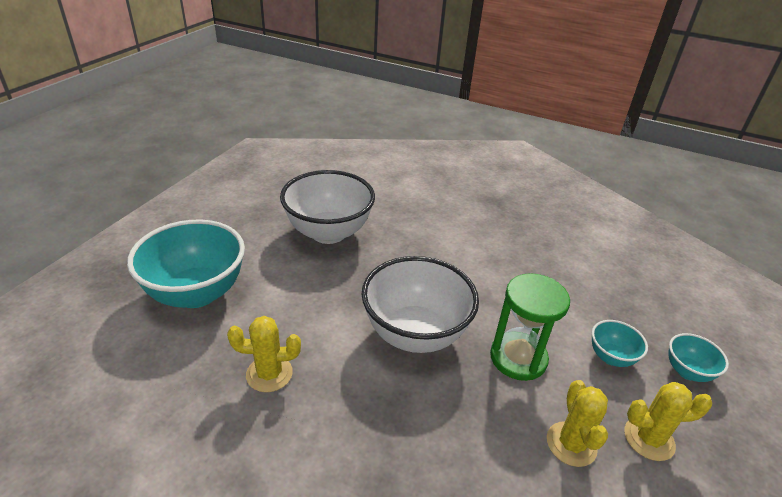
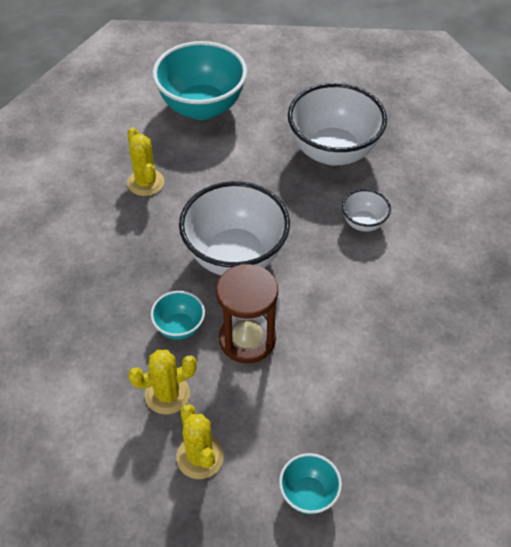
camera: 70 degrees right, 15 degrees up
(418, 244) = (363, 223): none -> white bowl
(518, 358) = (247, 339): green hourglass -> brown hourglass
(611, 357) = (291, 418): turquoise bowl -> turquoise bowl (179, 327)

